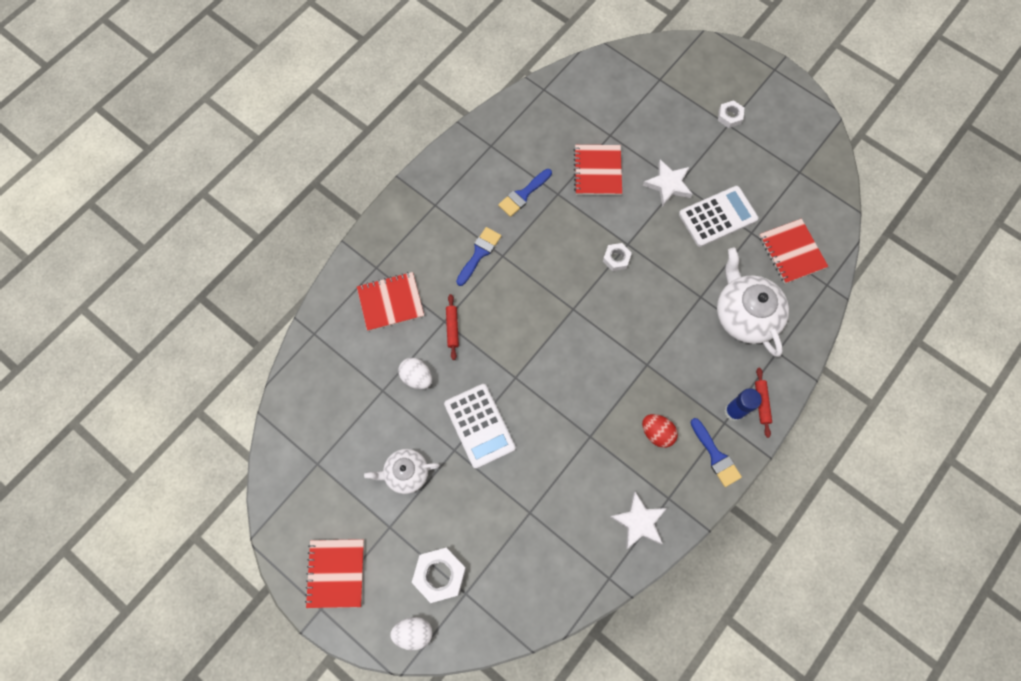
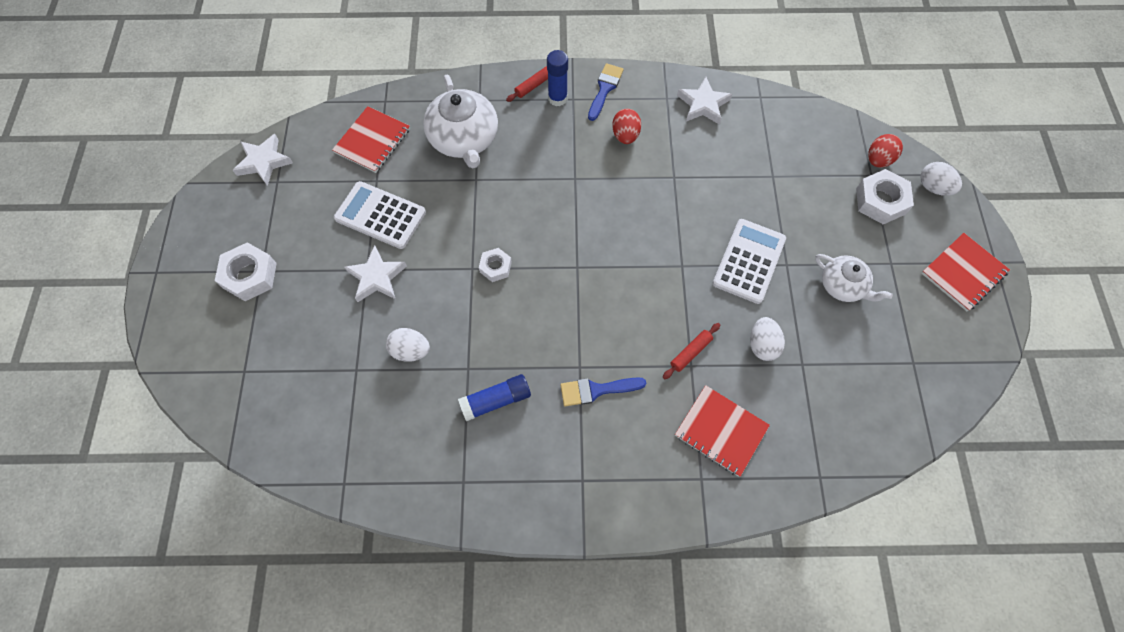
camera: 130 degrees left, 5 degrees down
(473, 614) = (878, 160): none -> red egg
(523, 195) = (496, 400): blue brush -> blue glue stick
(597, 171) = (411, 350): red notebook -> white egg
(729, 116) = (250, 275): white nut -> white nut, size x1.67
(745, 314) = (464, 139): white teapot -> white teapot turned 45 degrees counterclockwise
(825, 173) = (264, 162): none -> white star

